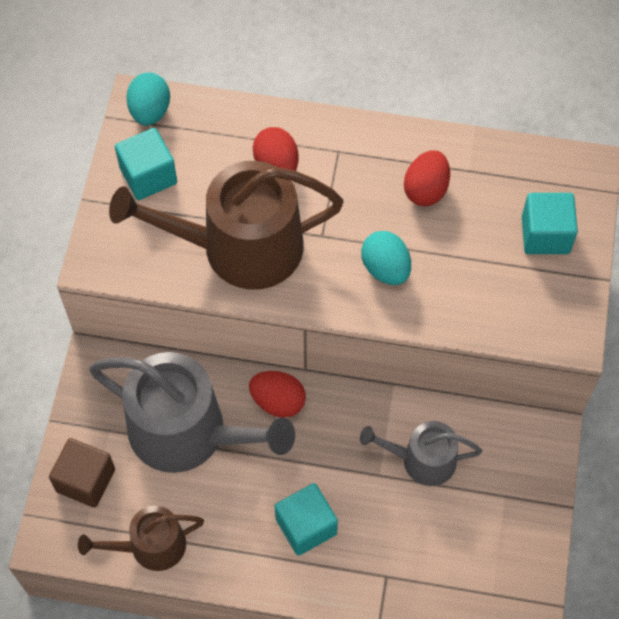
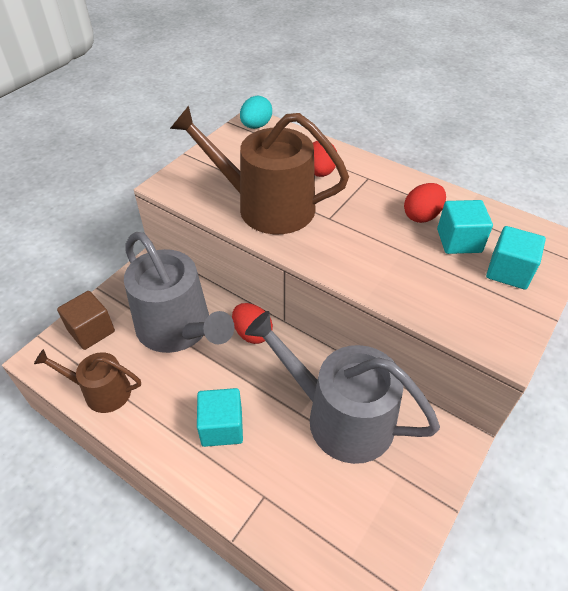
camera: 25 degrees right, 15 degrees down
(148, 176) = (232, 154): turquoise cube -> turquoise cube (459, 241)
(385, 268) = (366, 251): turquoise egg -> none
(421, 460) = (339, 416): grey watering can -> grey watering can, size x1.83

